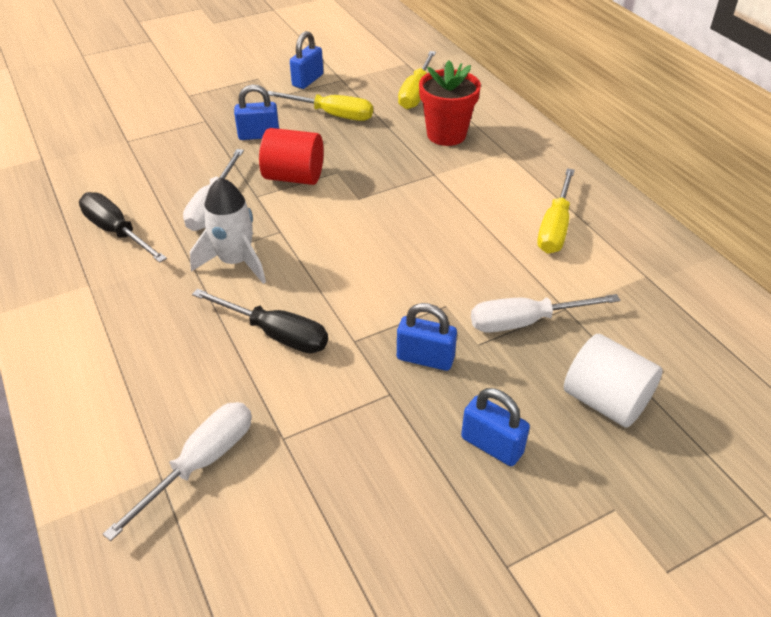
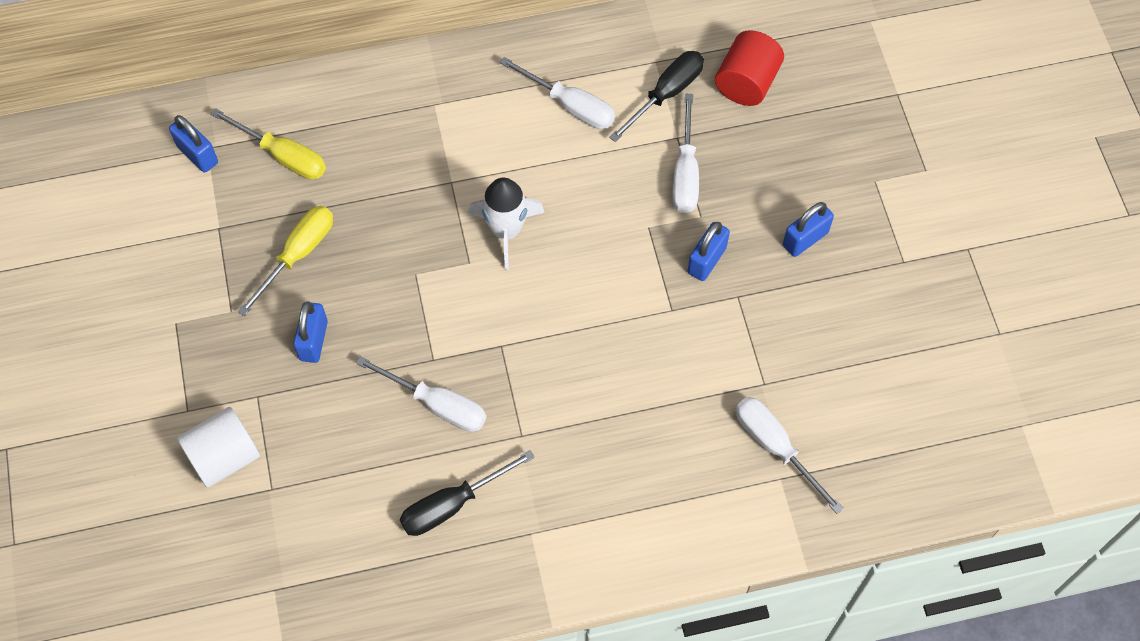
camera: 75 degrees left, 20 degrees up
(235, 262) = (537, 393): white rocket -> white rocket (506, 231)
(275, 334) = (646, 371): black screwdriver -> black screwdriver (666, 94)
(294, 177) = (411, 317): red cylinder -> red cylinder (746, 83)
(307, 80) = (206, 266): blue padlock -> blue padlock (197, 154)
(446, 135) = (382, 150): red flower pot -> none
(555, 227) = (570, 105): yellow screwdriver -> white screwdriver
(605, 401) = (782, 148): white cylinder -> white cylinder (224, 457)

